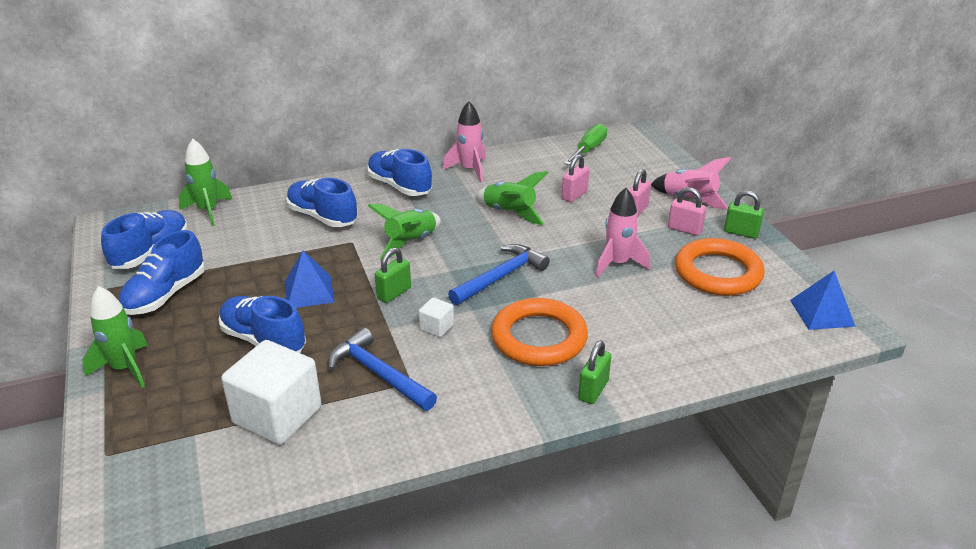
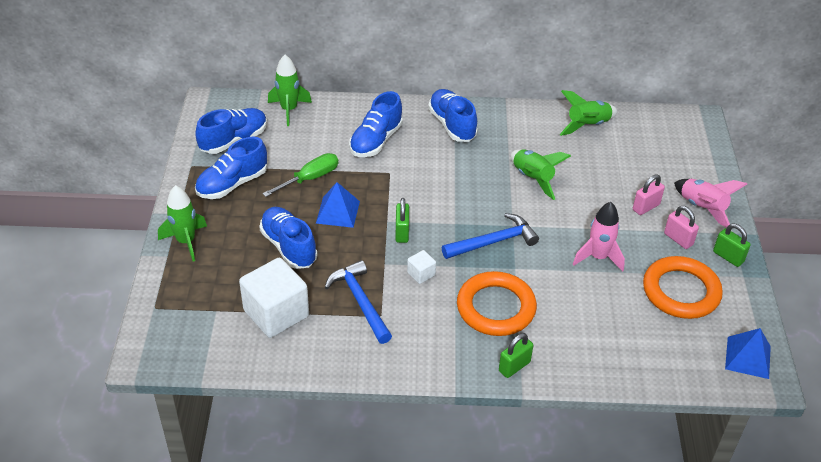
camera: 20 degrees right, 10 degrees up
(322, 217) = (376, 141): blue shoe -> blue shoe turned 120 degrees counterclockwise
(394, 293) = (402, 232): green padlock -> green padlock turned 60 degrees counterclockwise
(410, 242) = (436, 186): green rocket -> green rocket (587, 125)
(469, 170) = (520, 122): pink rocket -> none
(574, 195) = (599, 175): pink padlock -> none
(588, 150) = (640, 127): green screwdriver -> green screwdriver (310, 179)

